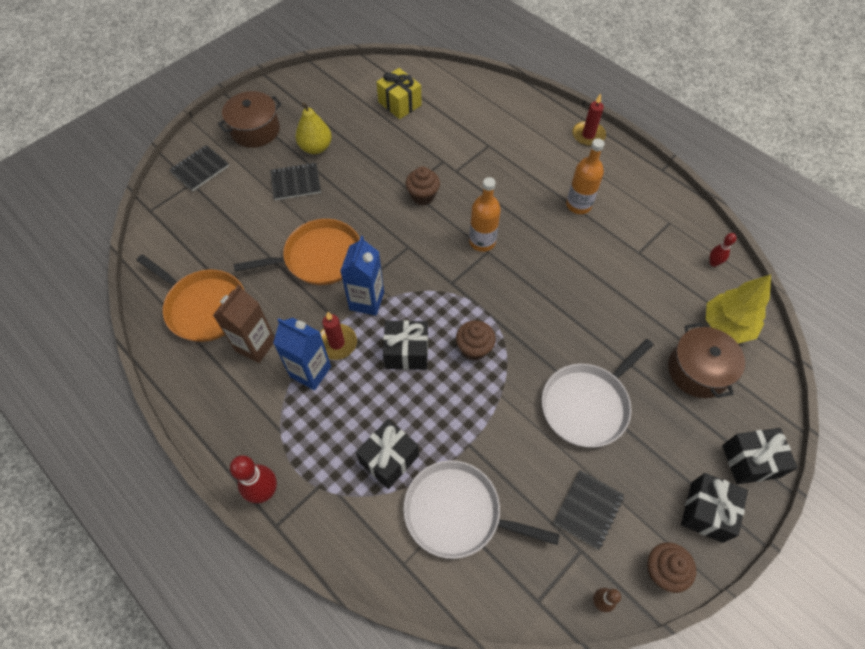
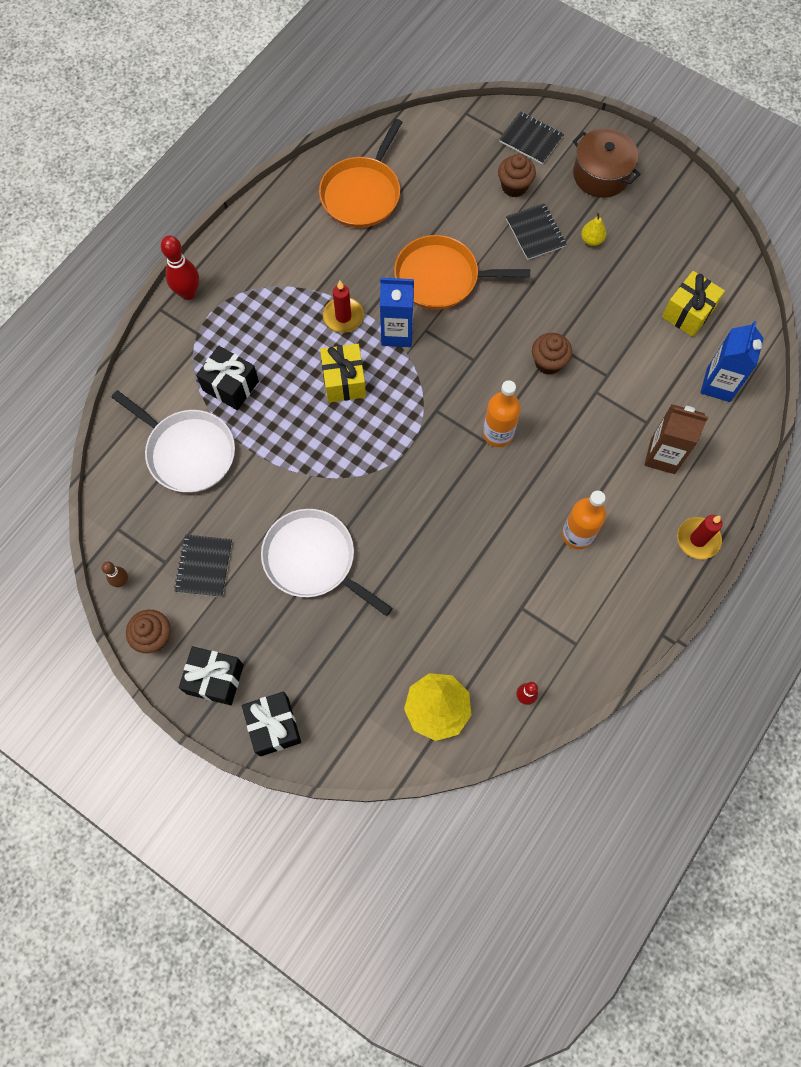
camera: 80 degrees right, 10 degrees up
(255, 345) = (328, 248): brown carton -> brown carton (662, 456)
(310, 371) = (308, 301): blue carton -> blue carton (718, 385)
(316, 147) = (591, 240): yellow pear -> yellow pear, size x0.60
(319, 257) = (441, 278): orange pan -> orange pan turned 120 degrees clockwise
(406, 352) = (344, 381): black gift -> yellow gift
(457, 513) = (188, 452): white pan -> white pan turned 120 degrees clockwise
(474, 348) = (359, 443): brown cupcake -> brown cupcake (514, 186)
(588, 509) = (204, 566): black notebook -> black notebook turned 75 degrees clockwise
(698, 370) = (372, 674): brown pot -> none

